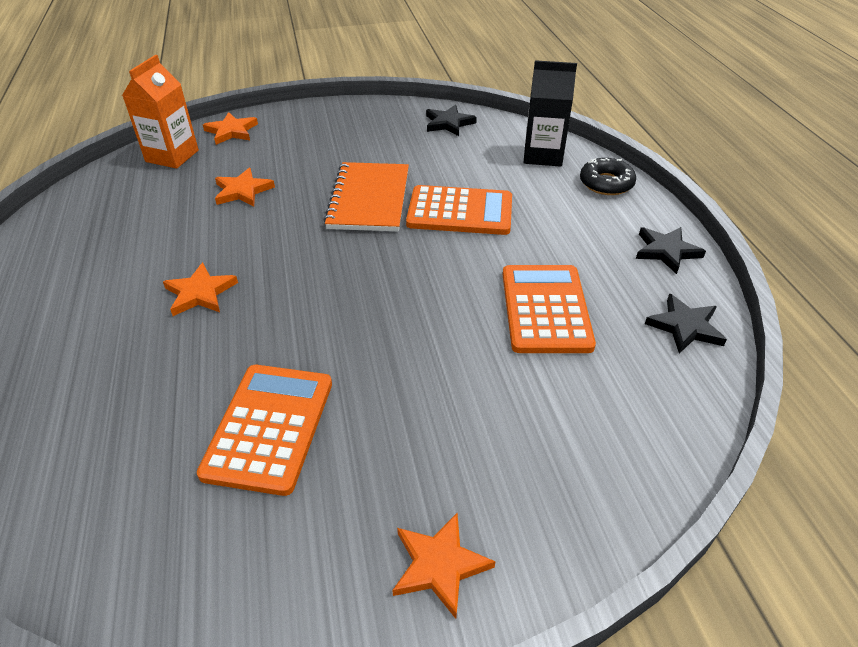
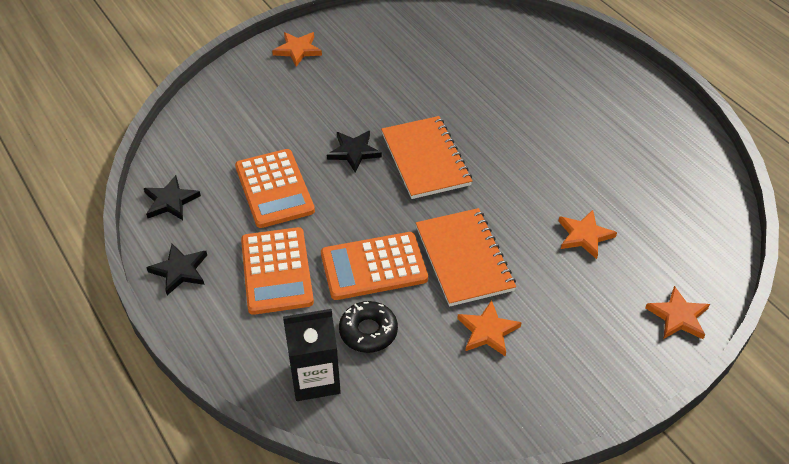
camera: 160 degrees right, 5 degrees up
(172, 156) = (695, 260): orange carton -> none
(200, 293) = (525, 137): orange star -> orange star (488, 331)
(269, 427) = (413, 78): orange calculator -> orange calculator (276, 271)
(340, 297) = (425, 159): none -> orange notebook
(448, 123) = (446, 411): black star -> black star (354, 152)
(606, 183) = (238, 349): black donut -> black donut (368, 331)

